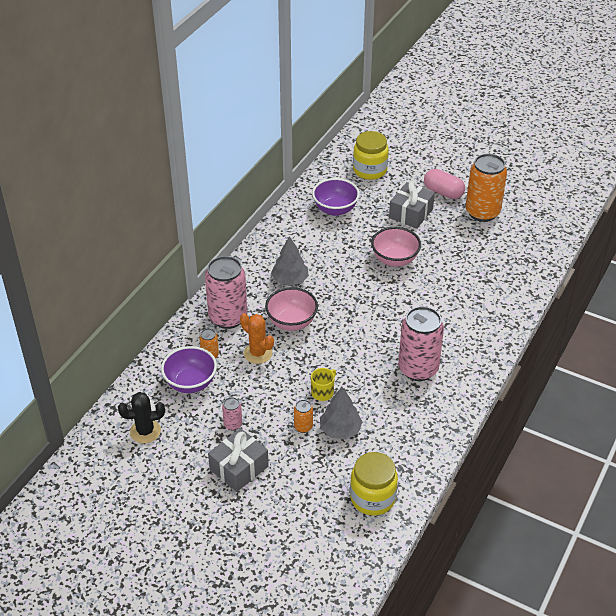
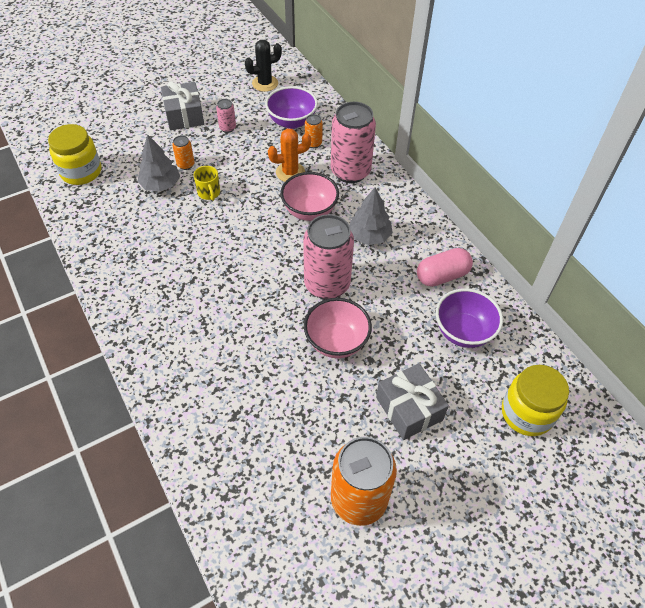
camera: 120 degrees right, 10 degrees up
(145, 431) = (265, 83): black cactus -> black cactus turned 45 degrees clockwise
(418, 369) = (172, 272): pink can -> pink can (327, 284)
(443, 192) = (430, 477): pink capsule -> pink capsule (442, 276)

